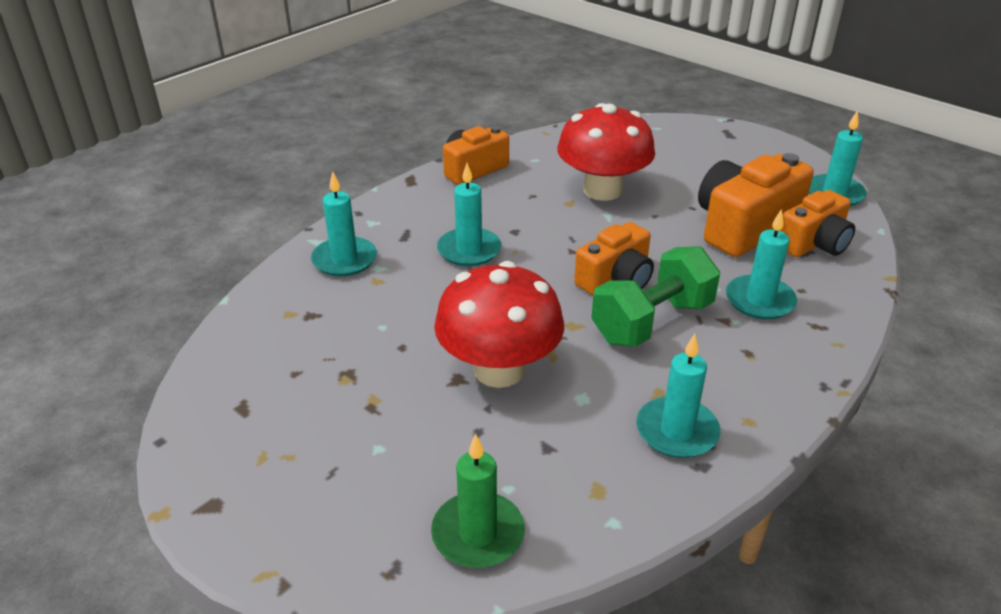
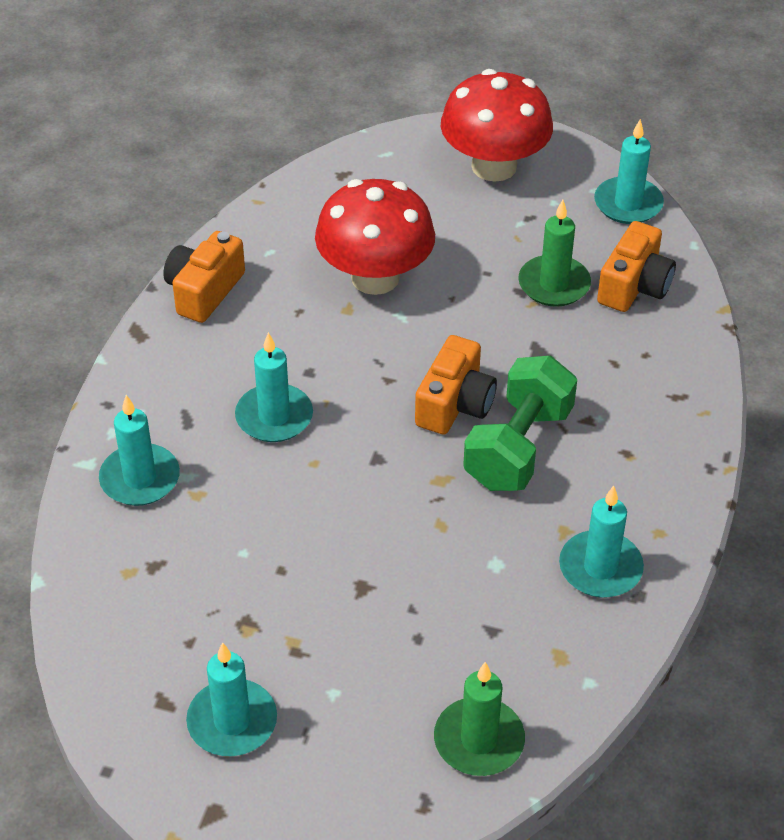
camera: 25 degrees left, 10 degrees up
(499, 369) = (398, 561): red mushroom -> red mushroom (494, 166)
(744, 227) = (554, 284): orange camera -> green candle
(759, 300) = (611, 383): turquoise candle -> turquoise candle (232, 721)

